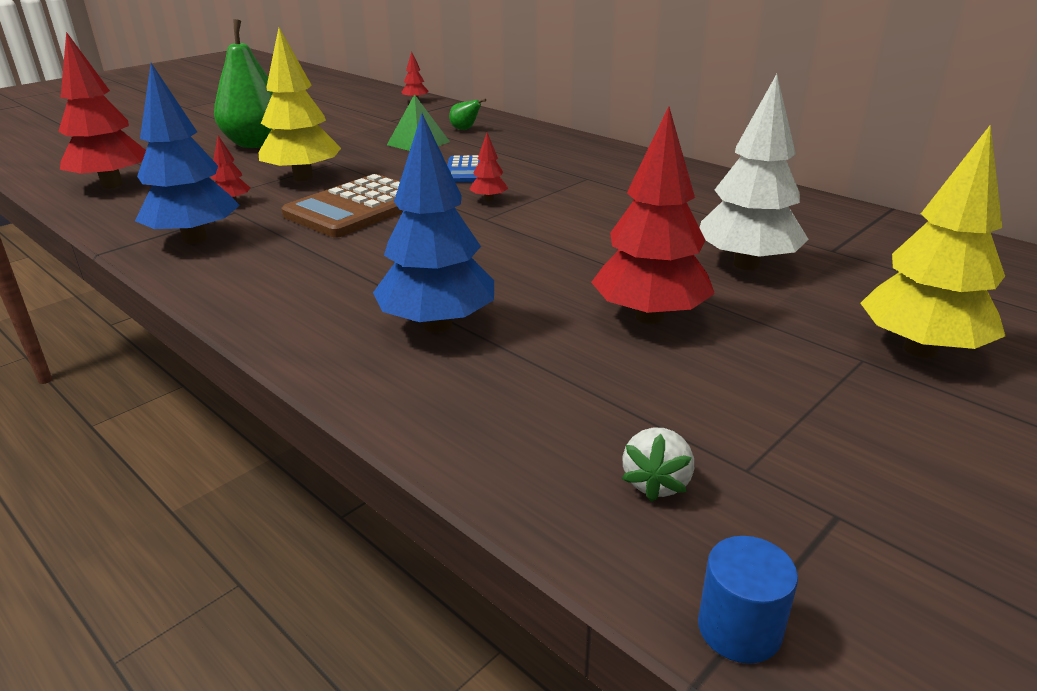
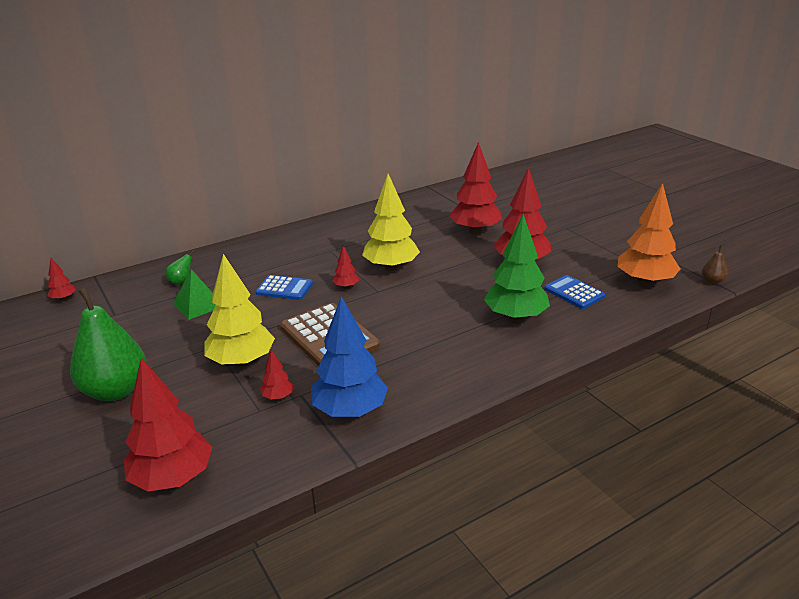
camera: 75 degrees left, 0 degrees up
(438, 325) = (515, 317): blue tree -> green tree
(553, 381) = (574, 293): none -> blue calculator
(656, 482) = (644, 282): white strawberry -> orange tree
(739, 629) = (712, 281): blue cylinder -> brown pear
(746, 264) = (475, 231): white tree -> red tree
(920, 349) = (561, 216): yellow tree -> yellow tree (391, 267)

